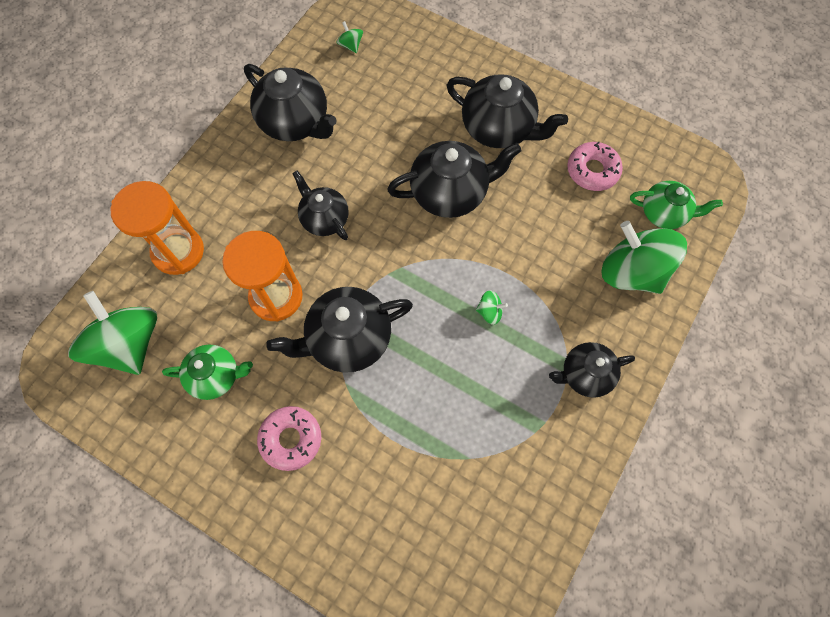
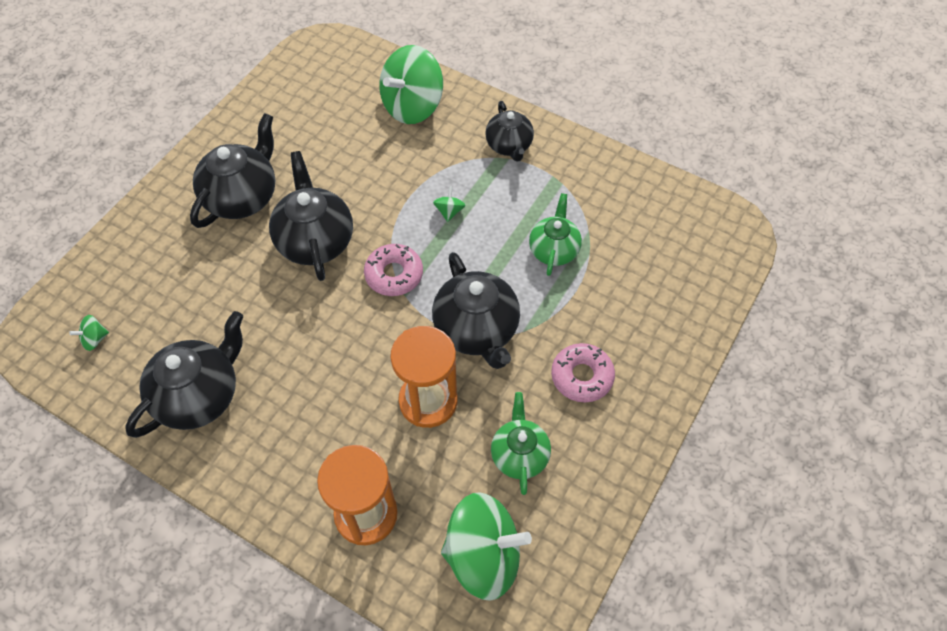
camera: 90 degrees left, 10 degrees down
(129, 344) = (483, 556): green spinning top -> green spinning top turned 150 degrees counterclockwise
(324, 219) = (335, 358): black teapot -> none
(592, 171) = (303, 125): pink donut -> pink donut (394, 274)
(664, 213) = (355, 79): green teapot -> green teapot (554, 250)

